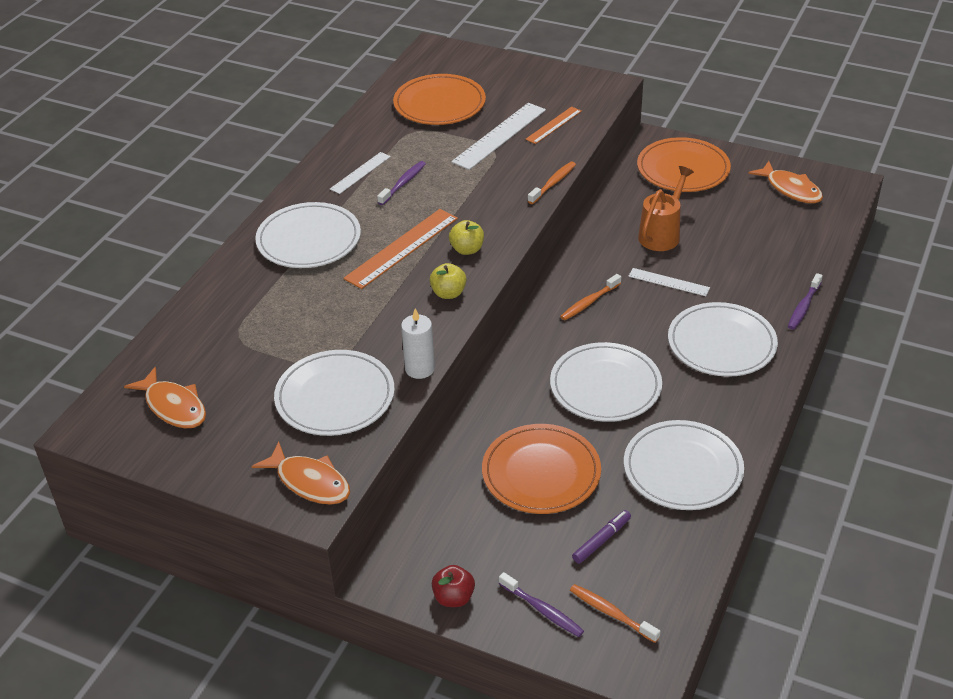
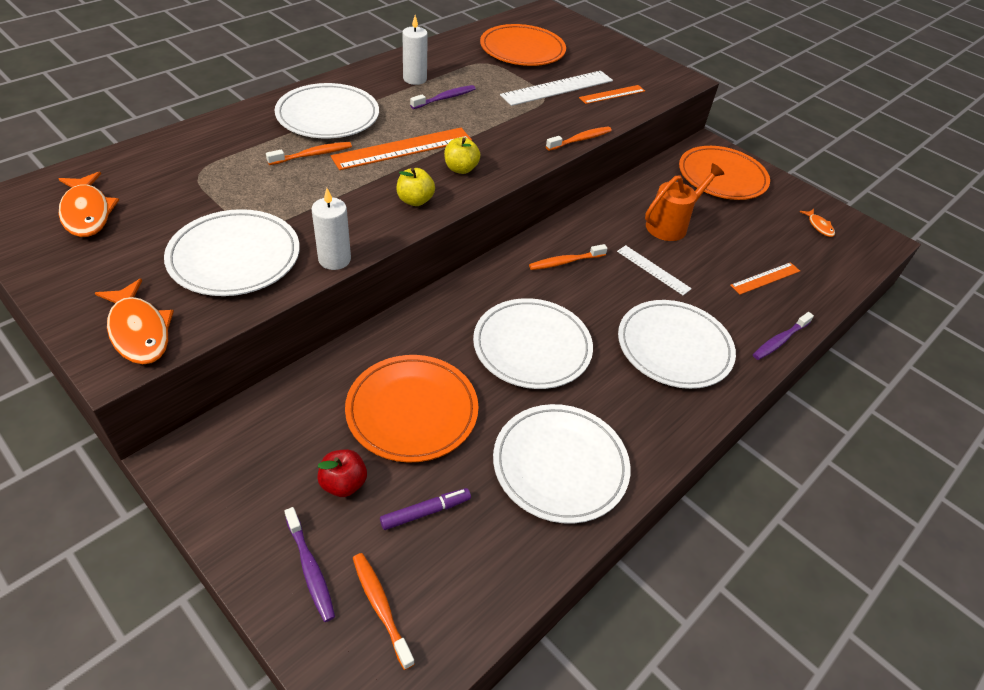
camera: 15 degrees right, 5 degrees up
(326, 283) = (312, 155): none -> orange toothbrush
(360, 173) = (415, 79): white ruler -> white candle
(453, 597) = (231, 512): red apple -> red apple (343, 483)
(767, 255) = (765, 278): none -> orange ruler
(790, 189) = (819, 226): orange fish -> orange fish, size x0.54

